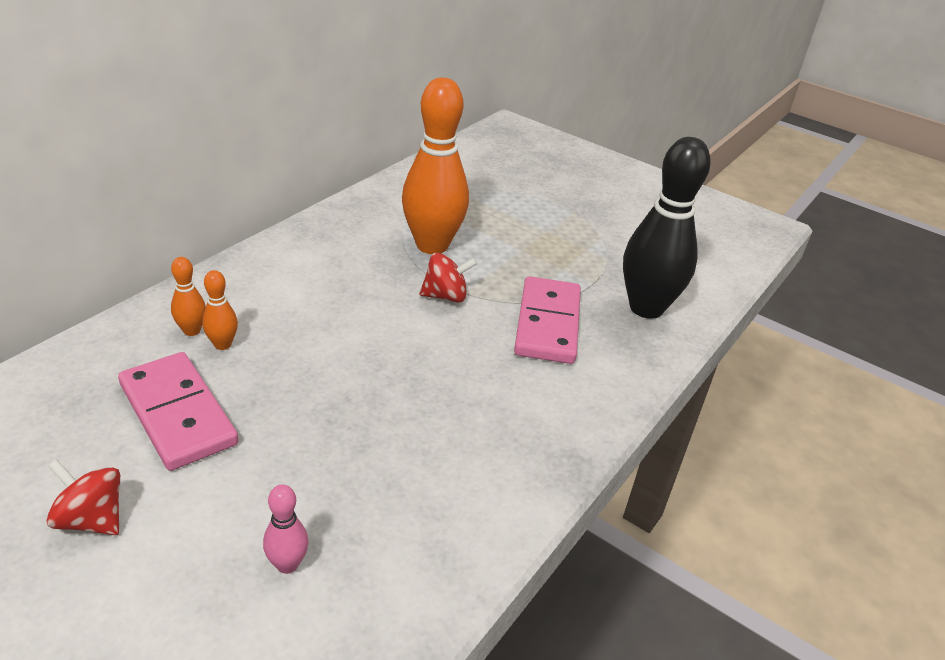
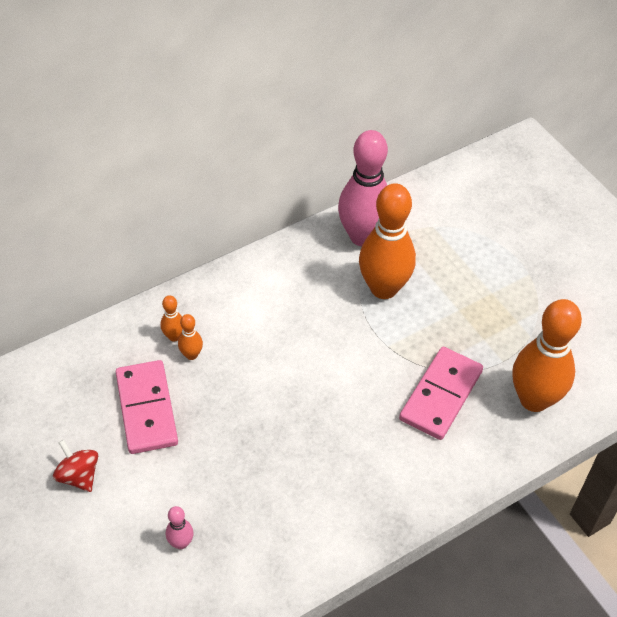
camera: 25 degrees right, 15 degrees up
(386, 208) = (362, 236): none -> pink bowling pin
(445, 296) = (371, 347): red spinning top -> none
(646, 308) = (534, 399): black bowling pin -> orange bowling pin

